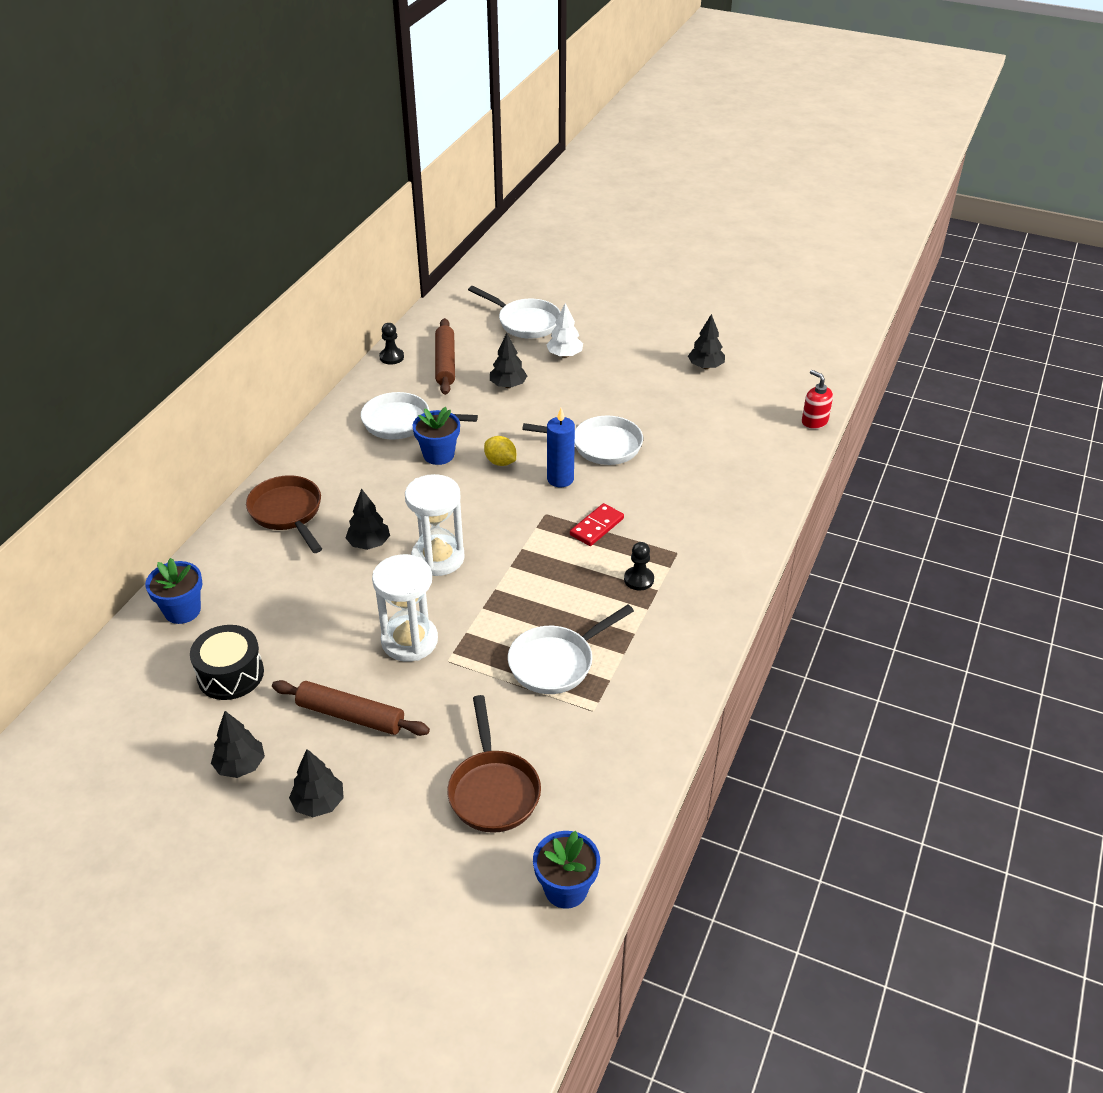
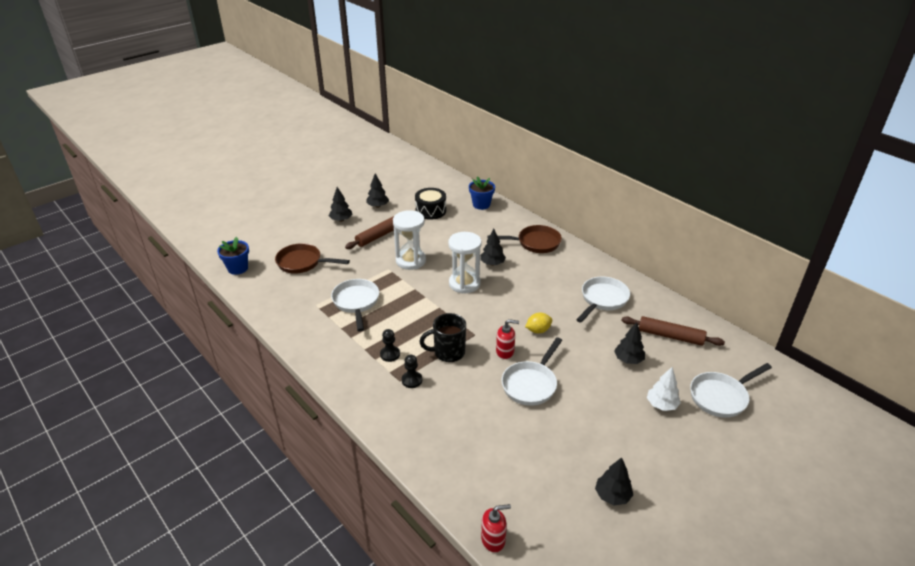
camera: 115 degrees right, 5 degrees down
(391, 357) = (686, 312): black pawn -> black pawn (412, 380)
(438, 455) = (560, 306): blue flower pot -> none
(560, 479) = (505, 352): blue candle -> red soap dispenser
(597, 527) = (448, 353): red domino -> black mug

